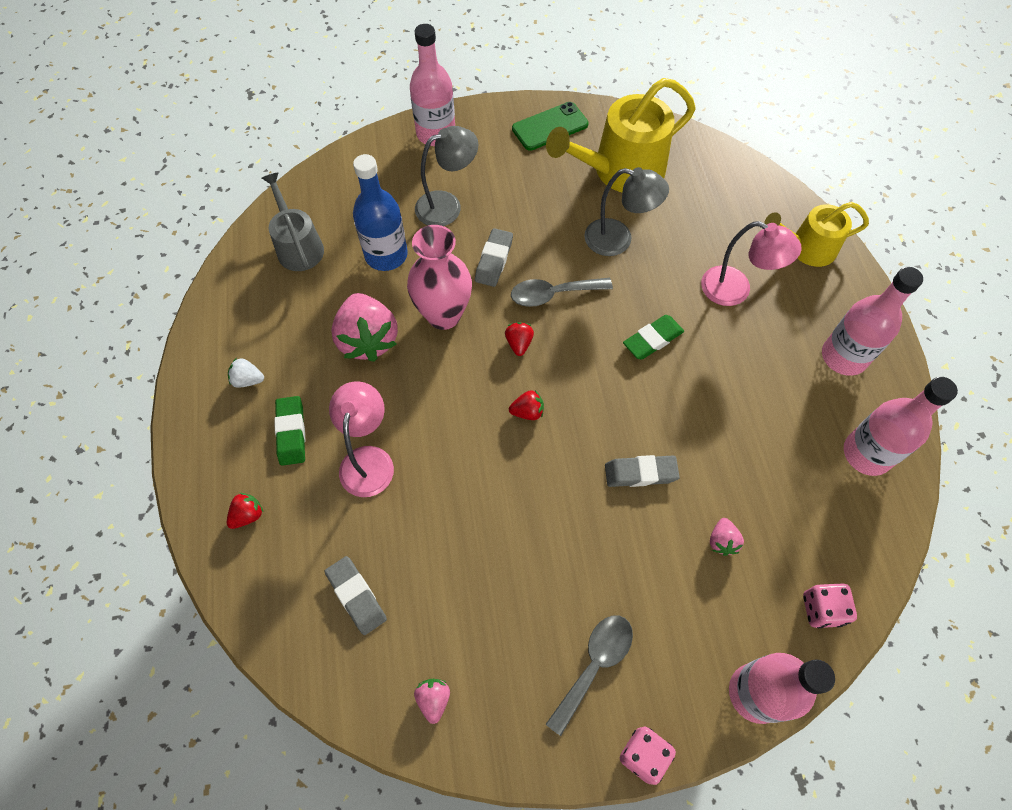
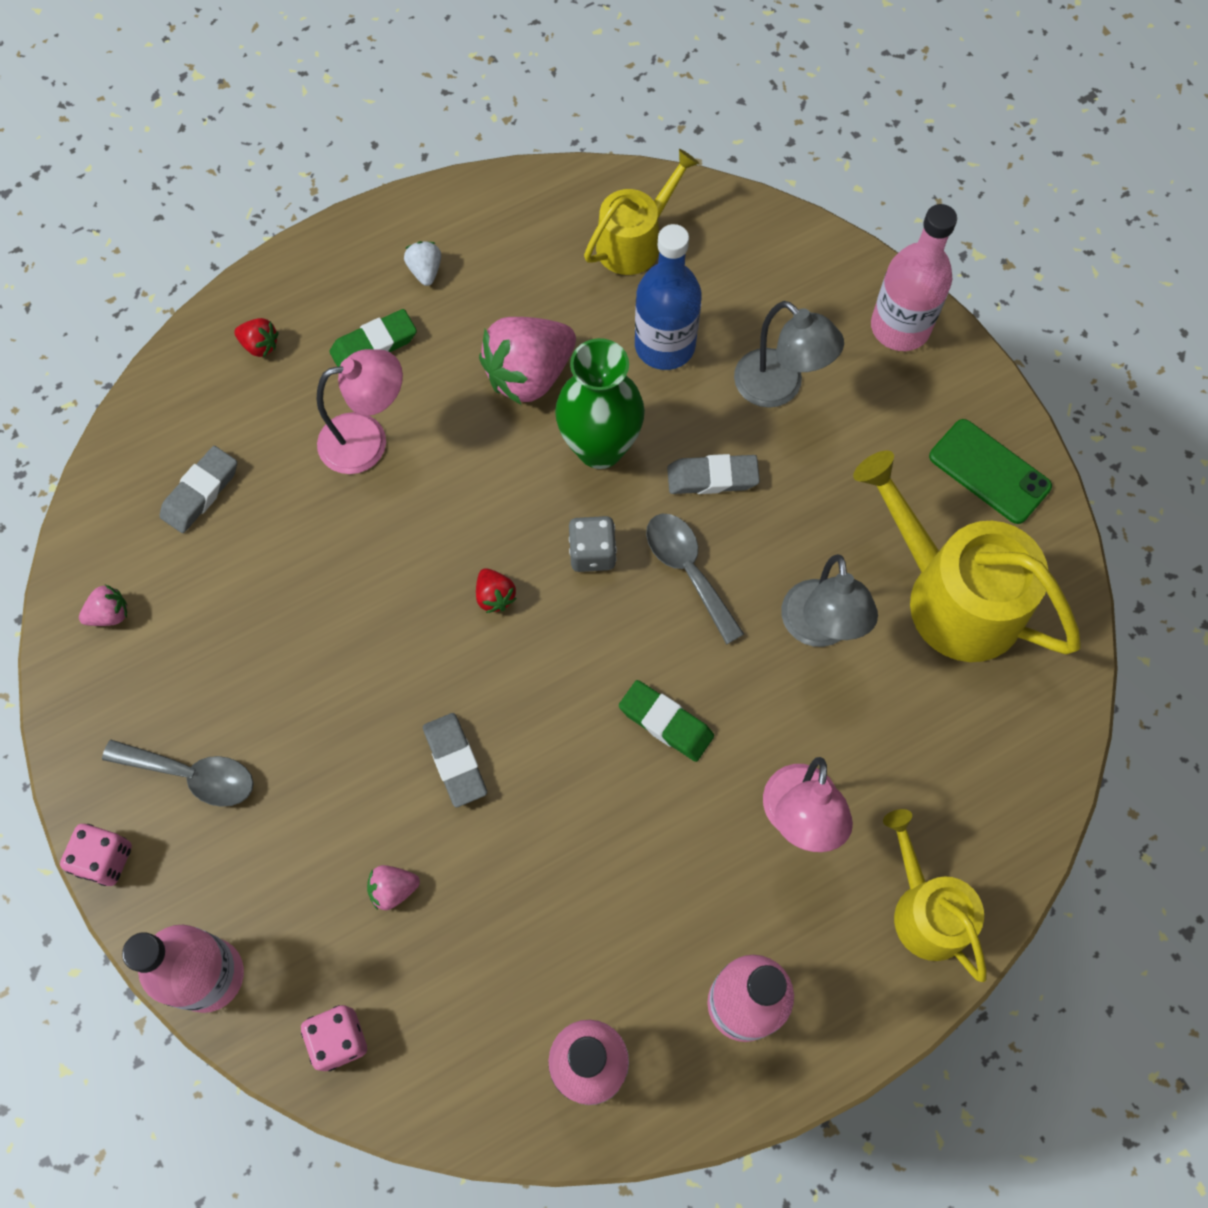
camera: 70 degrees right, 5 degrees up
(298, 246) = (634, 242): grey watering can -> yellow watering can
(444, 315) = (600, 448): pink vase -> green vase
(519, 343) = (592, 553): red strawberry -> grey dice

